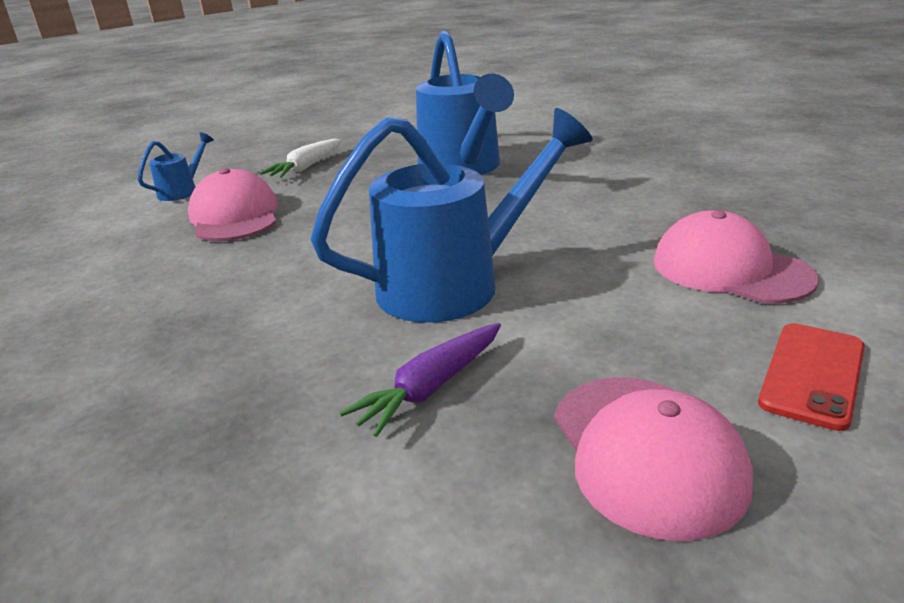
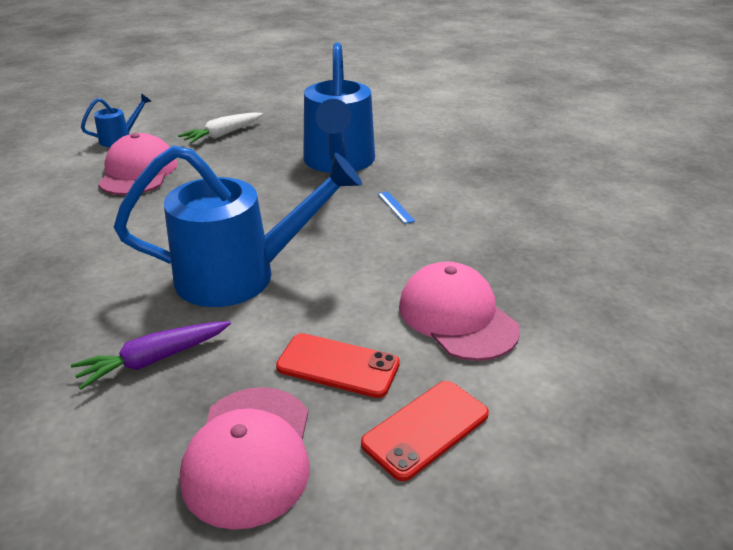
camera: 15 degrees right, 5 degrees up
(564, 193) = (396, 207): none -> blue ruler
(654, 341) = (338, 366): none -> red phone

